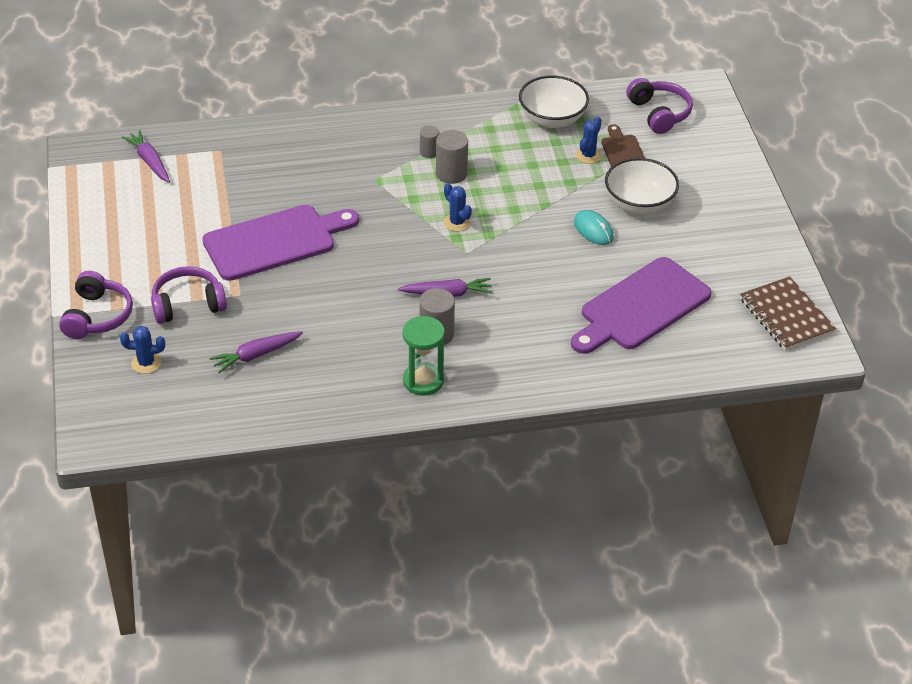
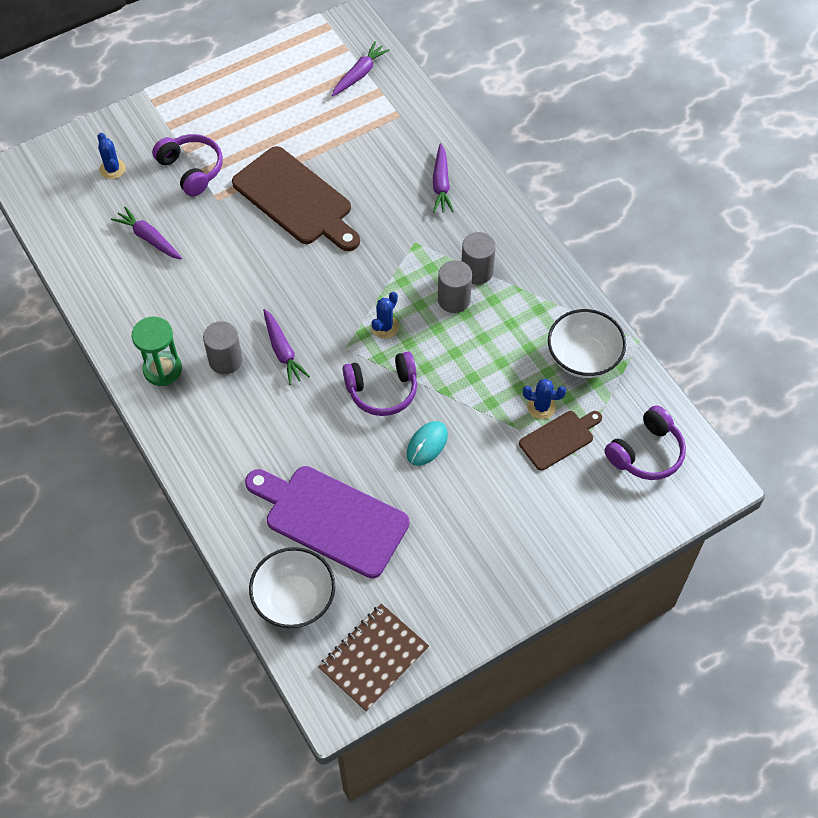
camera: 70 degrees right, 15 degrees up
(97, 316) = (154, 117): purple headphones -> purple headphones (382, 390)
(274, 241) = (296, 199): purple cutting board -> brown cutting board
(319, 146) = (441, 184): none -> purple carrot
(429, 152) = (477, 271): grey cylinder -> grey cylinder, size x1.61
(639, 204) = (486, 474): white bowl -> white bowl (294, 599)

